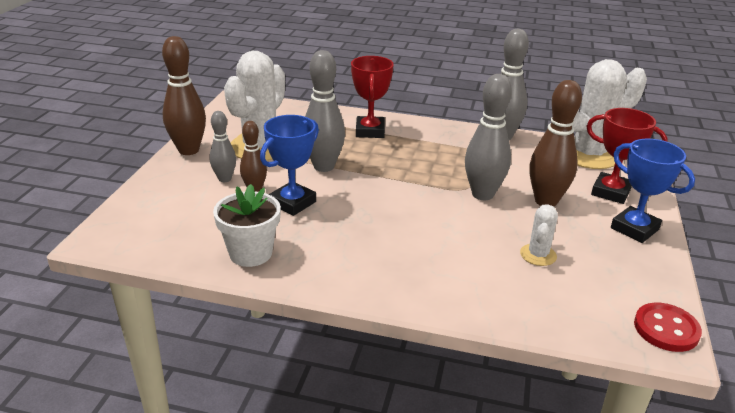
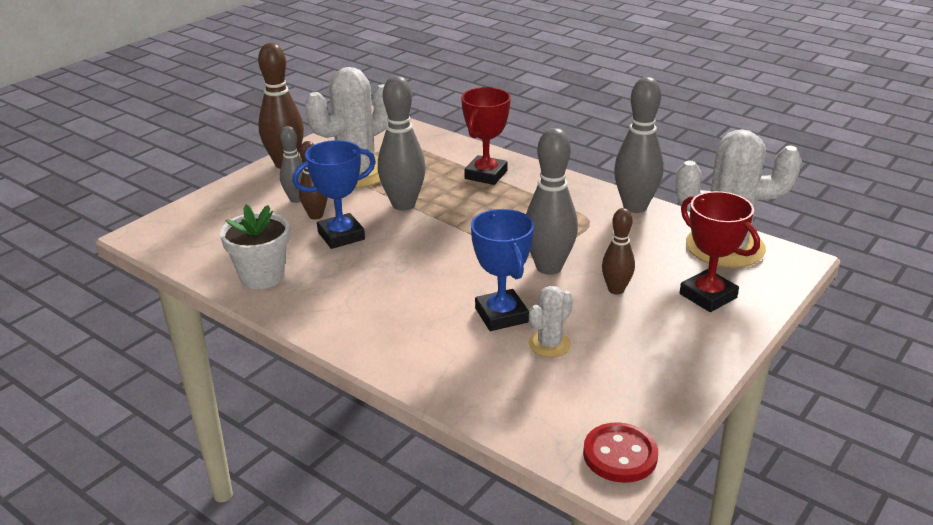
camera: 25 degrees right, 0 degrees up
(546, 201) = (616, 290): brown bowling pin -> brown bowling pin, size x0.59
(634, 229) = (695, 343): blue trophy -> blue trophy (501, 315)

